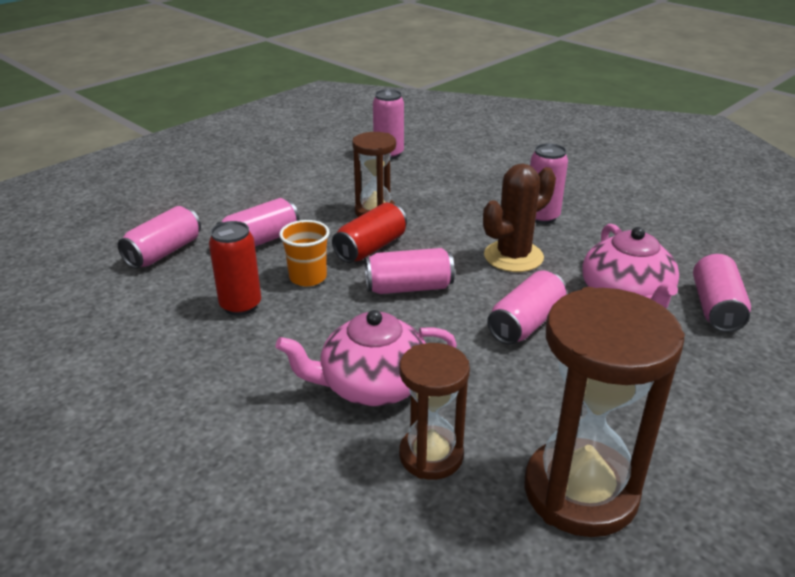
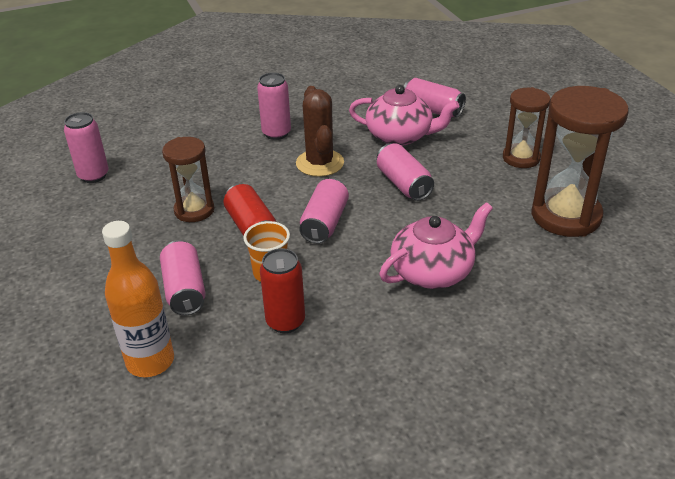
camera: 65 degrees left, 5 degrees up
(164, 252) = (150, 361): pink can -> orange bottle
(372, 385) = (433, 271): pink teapot -> pink teapot turned 135 degrees counterclockwise
(431, 455) = (515, 263): brown hourglass -> brown hourglass (521, 158)

